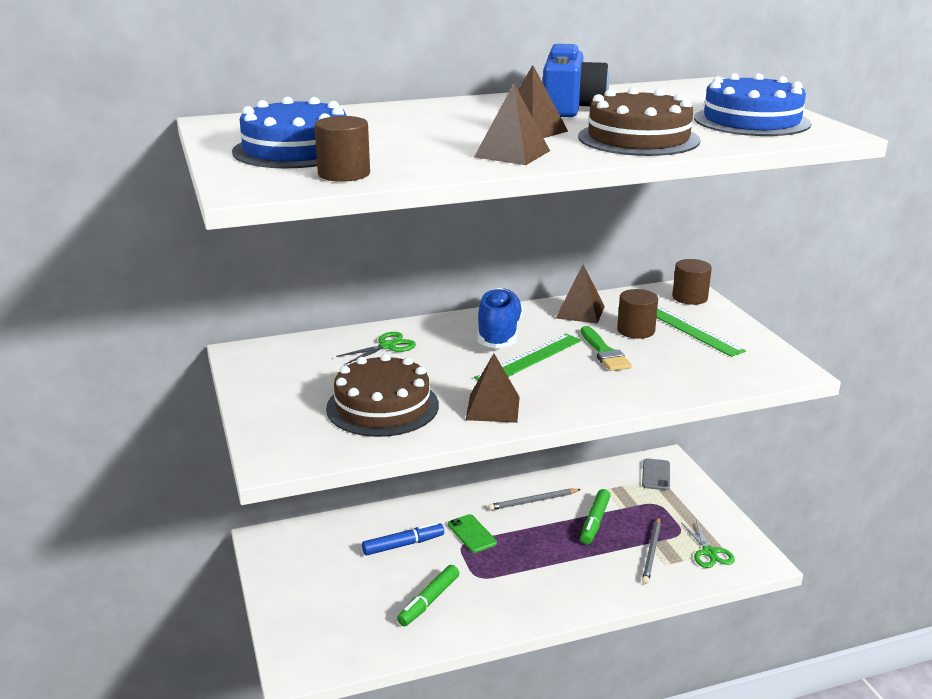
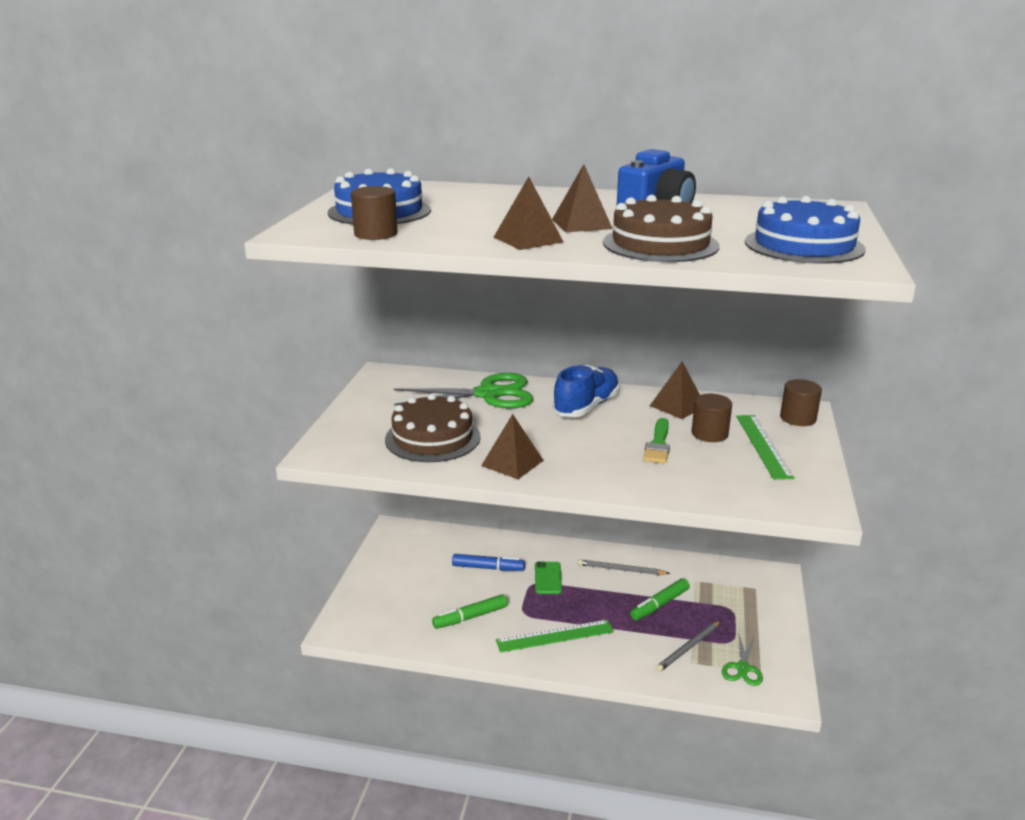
camera: 30 degrees right, 0 degrees up
(387, 346) = (488, 394): green scissors -> green scissors, size x2.00
(529, 359) = (587, 433): green ruler -> green ruler (555, 636)
(656, 475) = (753, 584): grey phone -> none

